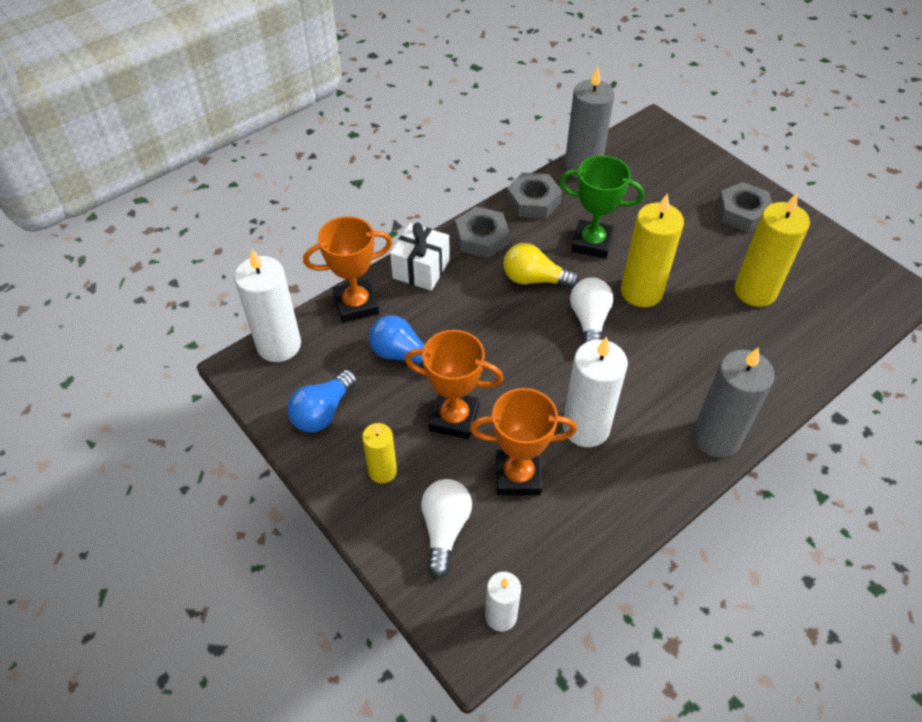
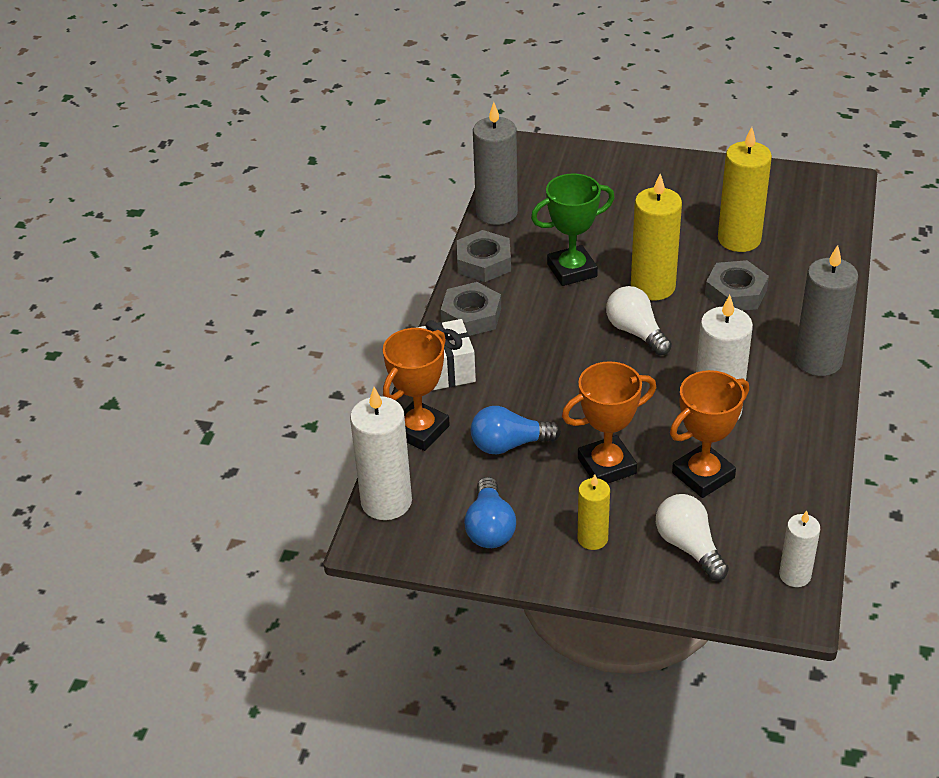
camera: 35 degrees left, 10 degrees down
(534, 279) = (555, 324): yellow light bulb -> none
(743, 212) = (668, 183): grey nut -> grey nut (735, 292)

